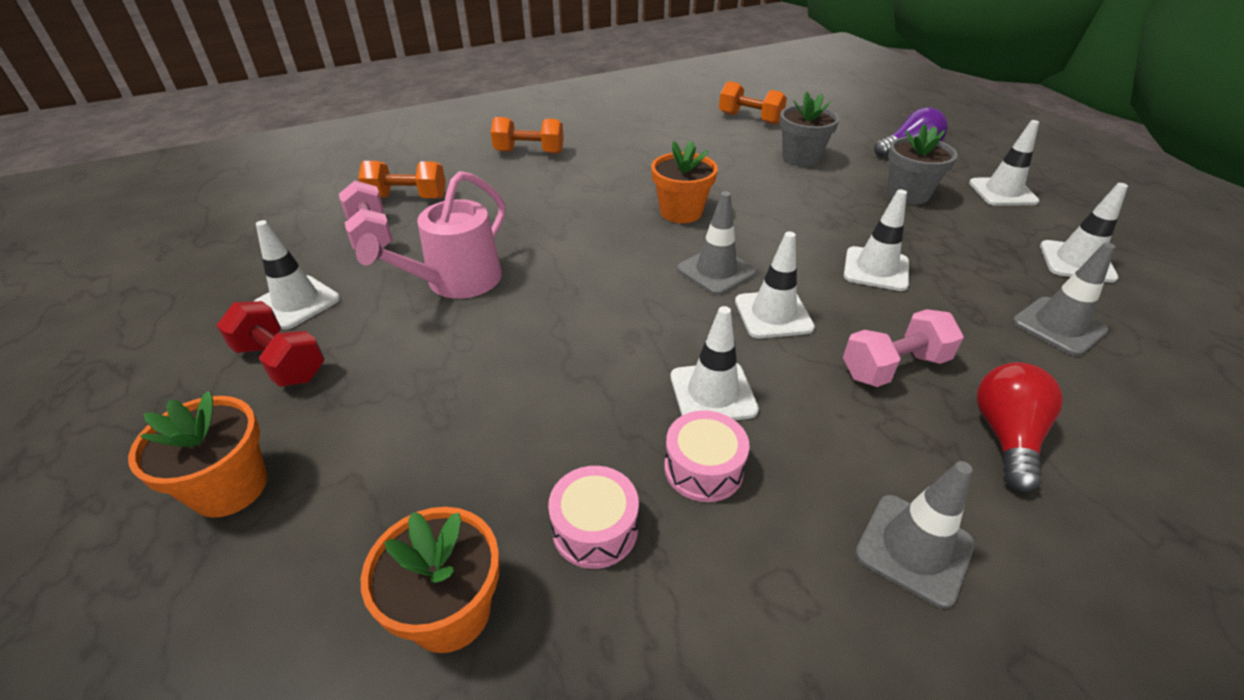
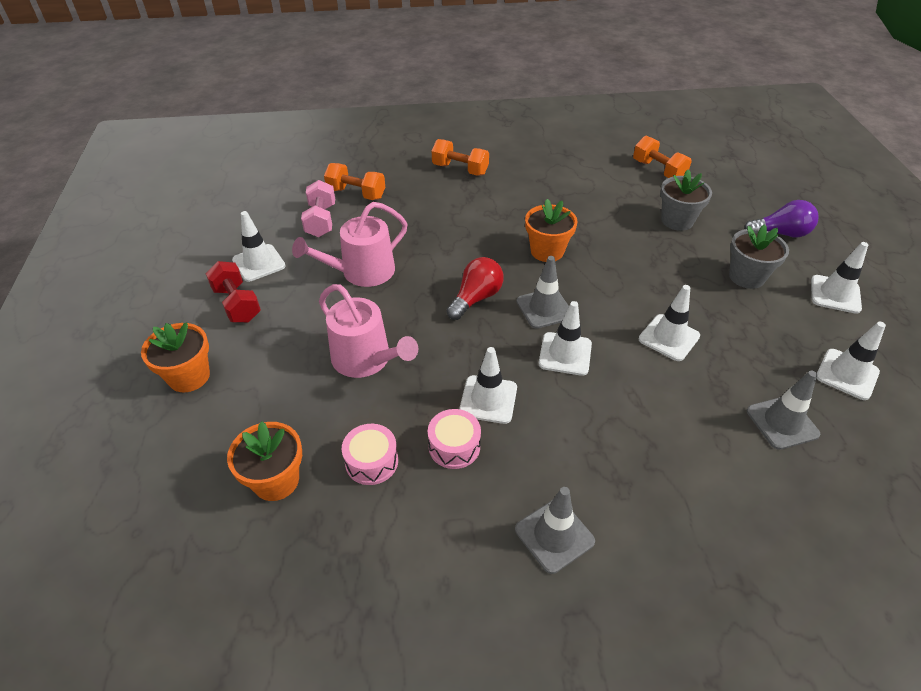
camera: 20 degrees right, 5 degrees up
(515, 387) = (366, 359): none -> pink watering can
(894, 367) = (627, 417): pink dumbbell -> none
(1006, 436) = (671, 488): red light bulb -> red light bulb (476, 298)

